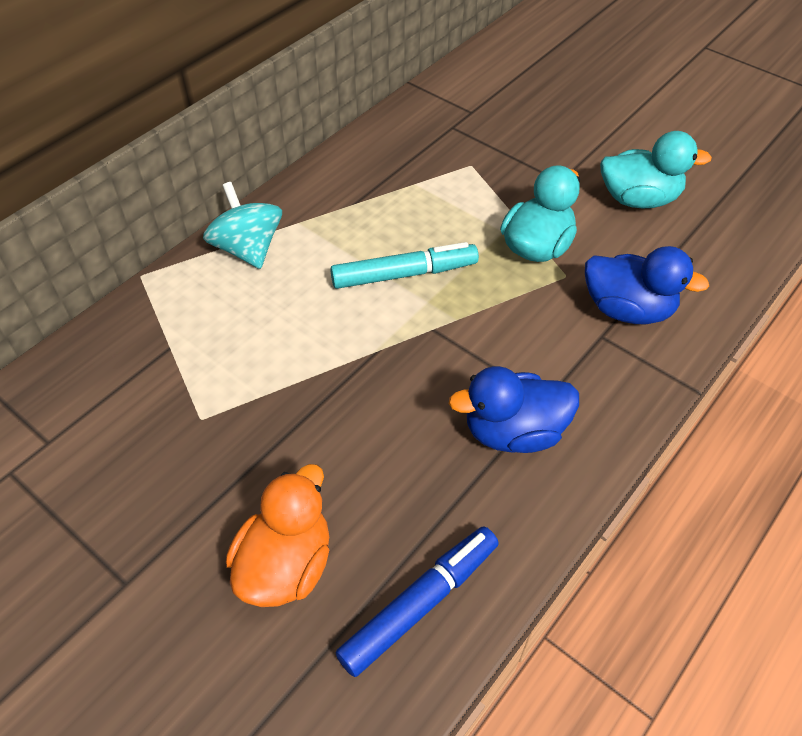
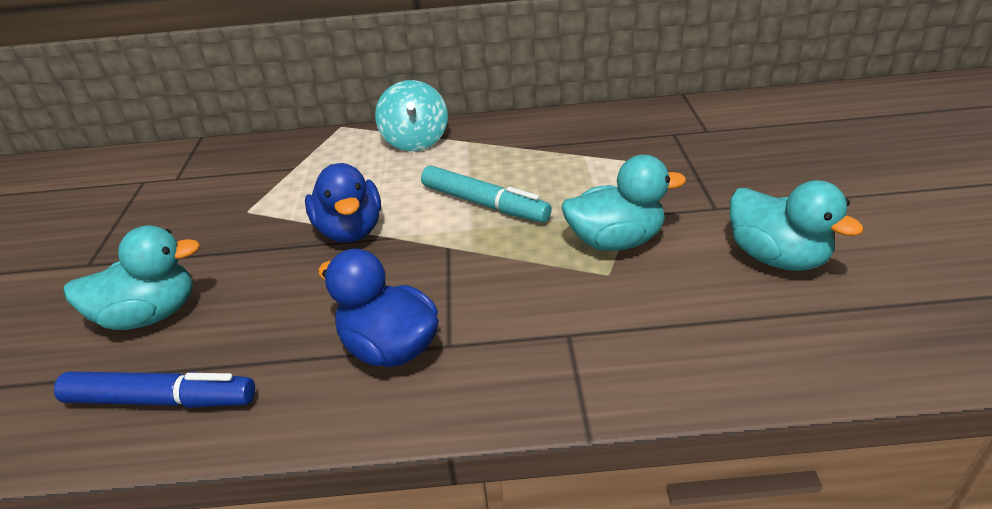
camera: 50 degrees right, 15 degrees down
(248, 249) = (415, 141): turquoise spinning top -> turquoise spinning top turned 150 degrees clockwise
(286, 565) = (150, 315): orange duck -> turquoise duck
(627, 309) = (624, 330): blue duck -> blue duck (350, 230)

